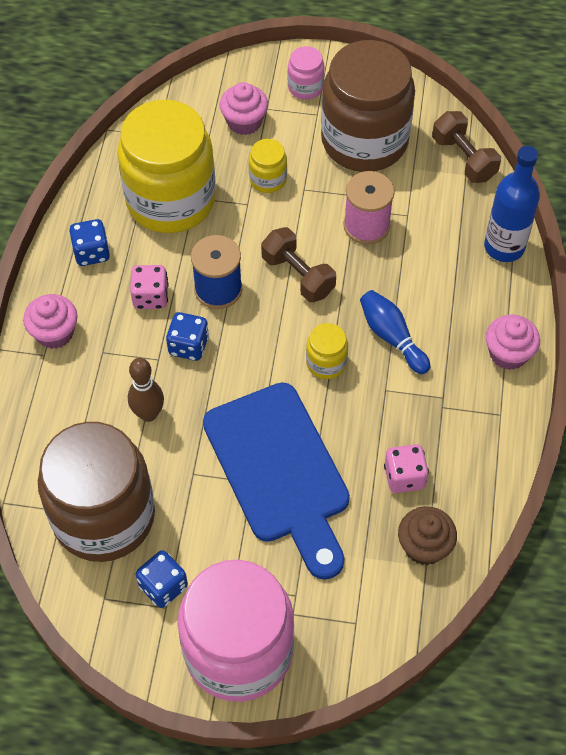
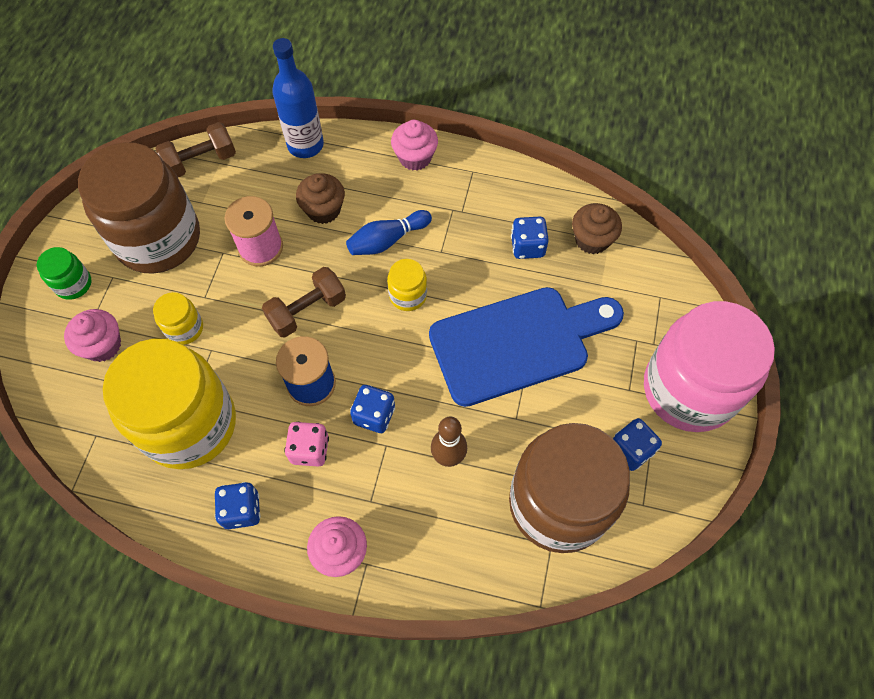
camera: 85 degrees left, 5 degrees up
(305, 87) = (73, 284): pink jar -> green jar
(404, 477) = (527, 247): pink dice -> blue dice
(421, 274) = (323, 210): none -> brown cupcake

